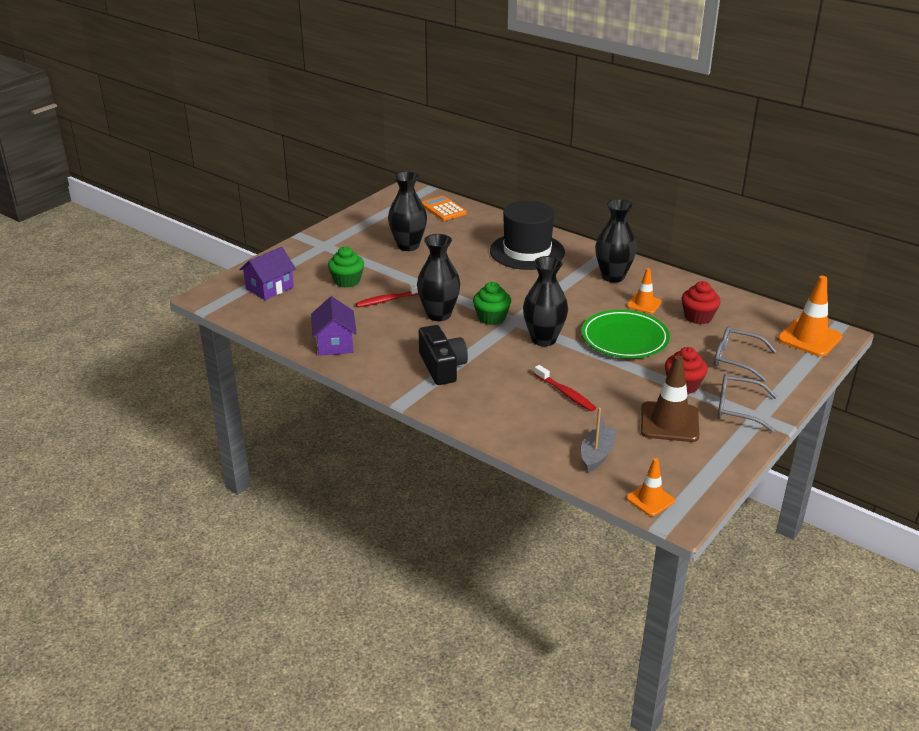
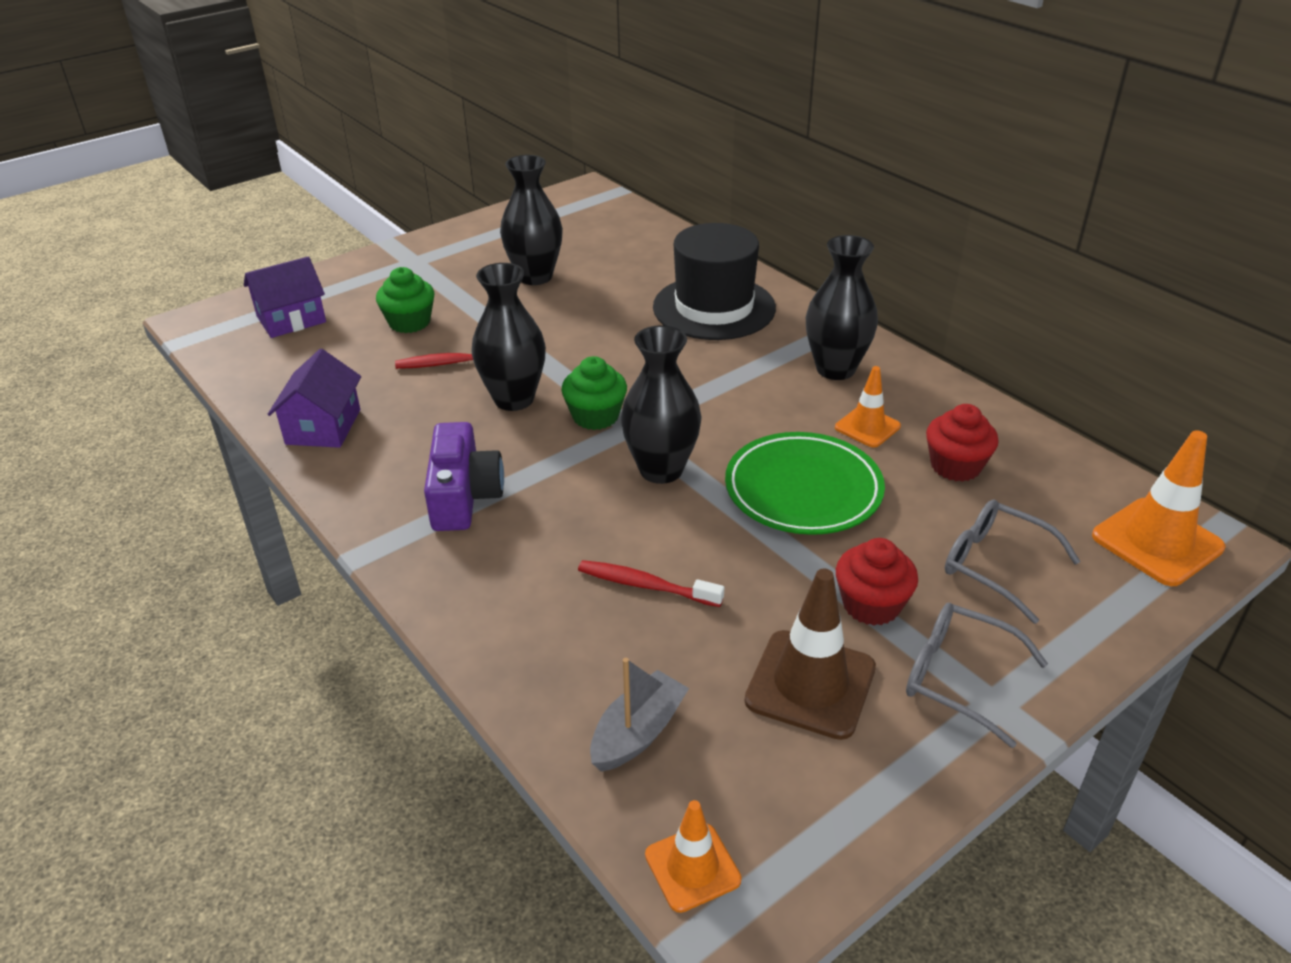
camera: 15 degrees right, 5 degrees up
(442, 367) = (464, 496): black camera -> purple camera
(443, 209) = (621, 225): orange calculator -> none
(565, 393) = (645, 585): red toothbrush -> red toothbrush turned 135 degrees clockwise

